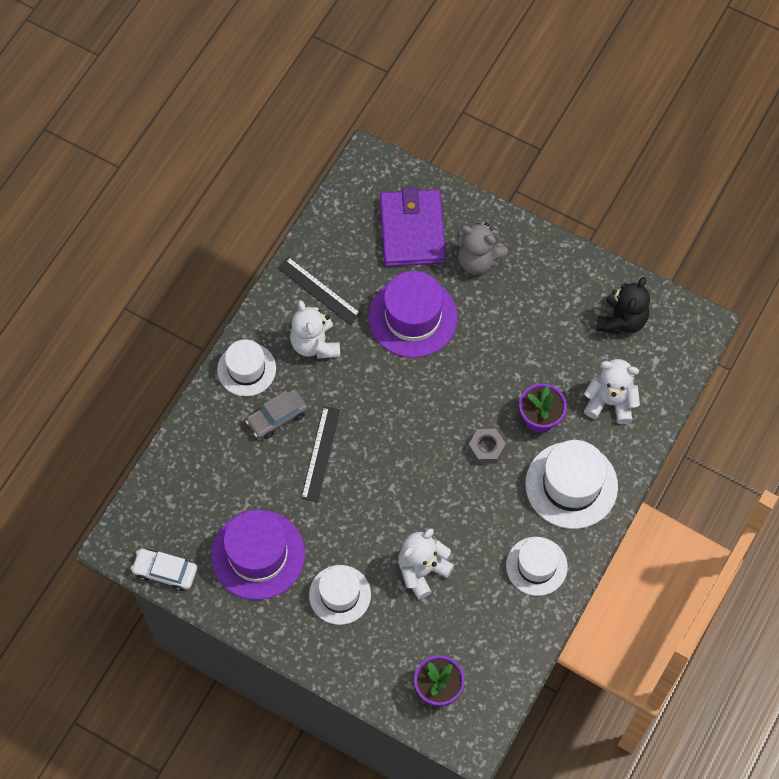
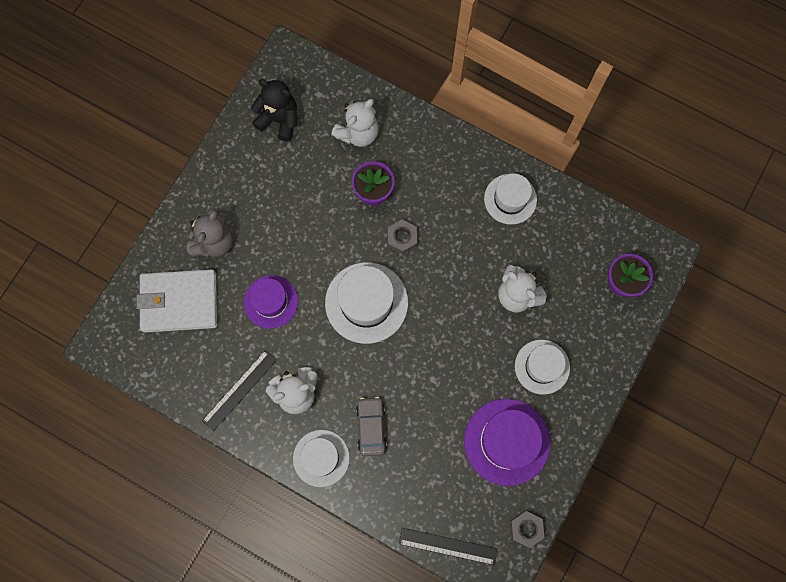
camera: 90 degrees left, 10 degrees up
(165, 572) = (526, 529): white car -> grey nut
(277, 417) = (371, 427): grey car -> grey car turned 150 degrees counterclockwise
(321, 454) = (407, 385): black ruler -> black ruler (448, 546)
(412, 230) = (179, 302): purple wallet -> white wallet
(413, 317) = (271, 302): purple hat -> purple hat, size x0.65
(571, 485) = (436, 168): white hat -> white hat (366, 302)
(610, 402) = (358, 133): white teddy bear -> white teddy bear turned 150 degrees counterclockwise

